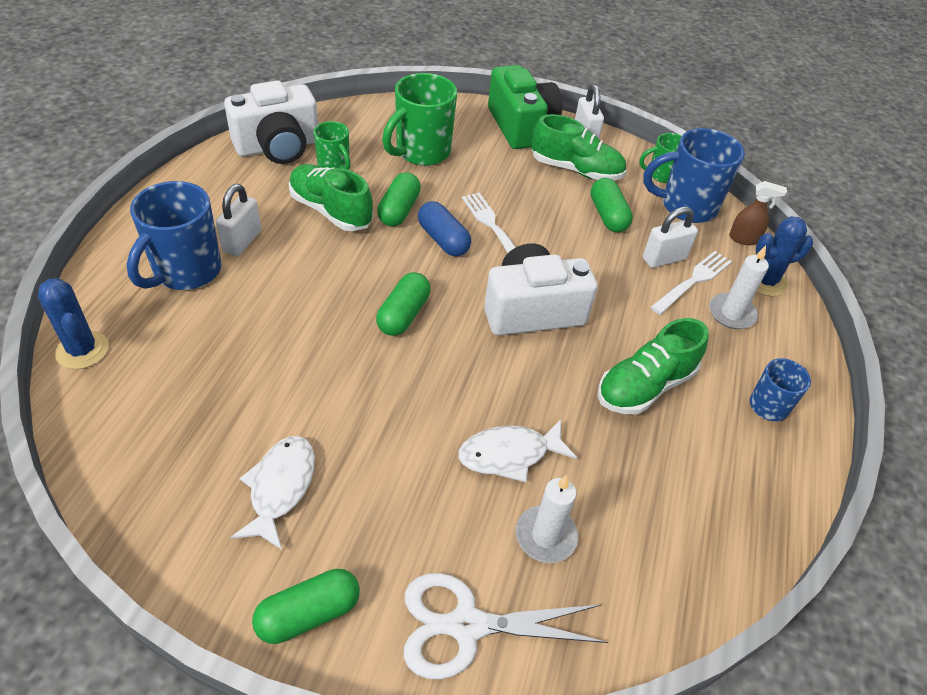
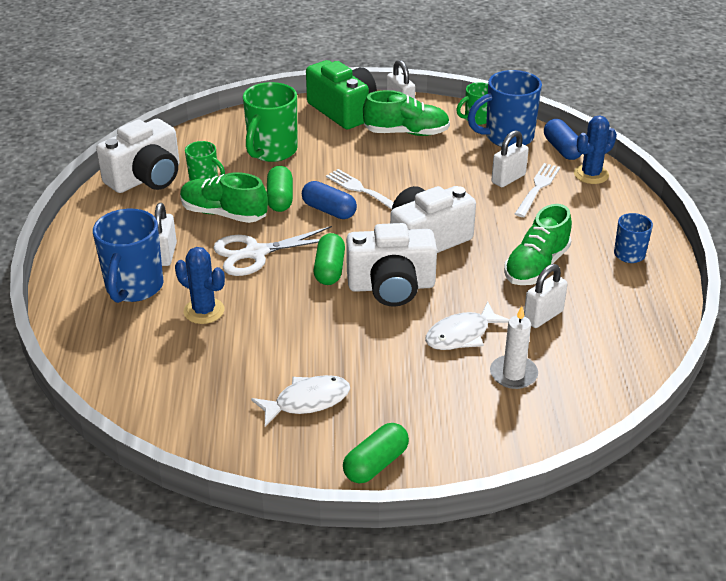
camera: 15 degrees left, 10 degrees down
(82, 350) = (89, 362): blue cactus -> blue cactus (204, 311)
(280, 487) = (307, 401): white fish -> white fish turned 75 degrees clockwise
(461, 359) = (391, 286): none -> white camera
(466, 626) = (487, 438): white scissors -> white scissors (255, 253)
(608, 215) = (449, 159): green capsule -> none
(621, 461) = (543, 316): none -> white padlock
(731, 313) = (576, 202): white candle -> none
(744, 239) = (562, 149): brown spray bottle -> blue capsule

